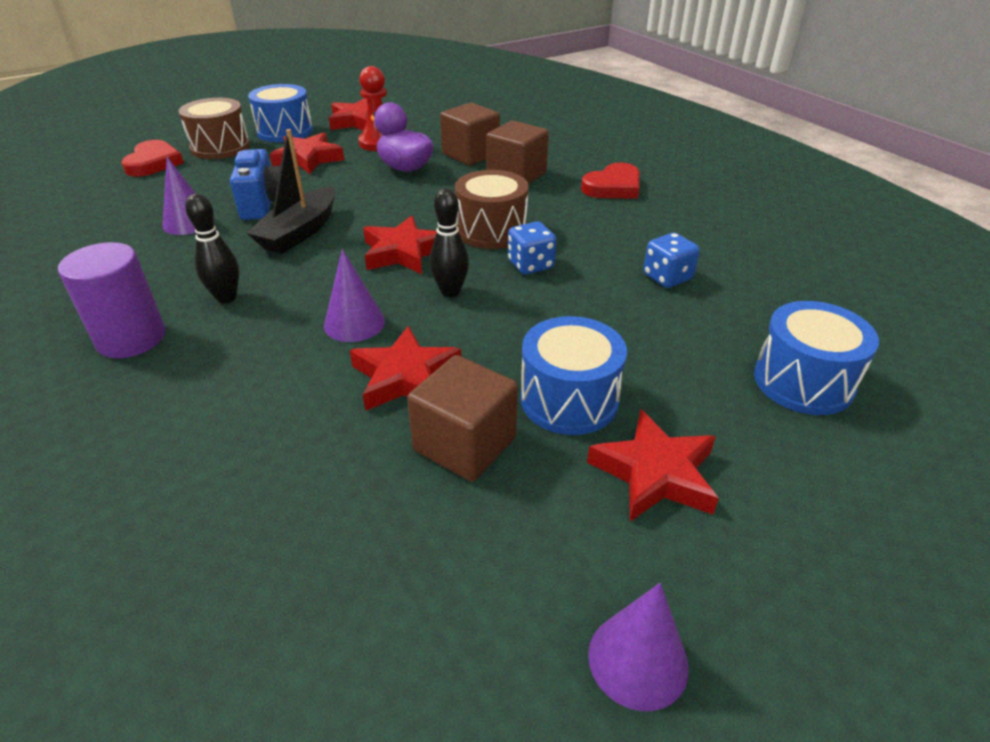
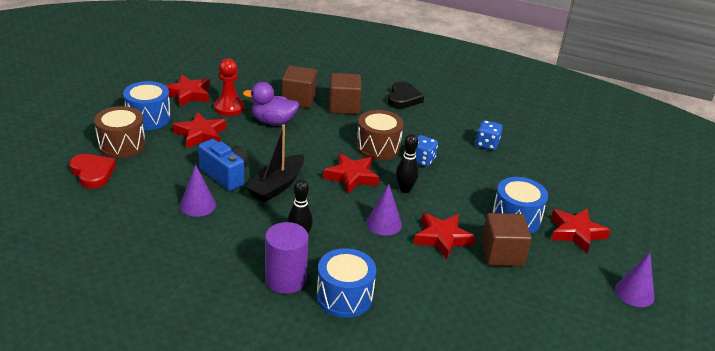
camera: 40 degrees left, 5 degrees down
(300, 232) = (277, 186): black boat -> black boat turned 45 degrees clockwise
(613, 187) = (403, 98): red heart -> black heart
(803, 382) = (584, 174): blue drum -> blue drum (344, 296)

